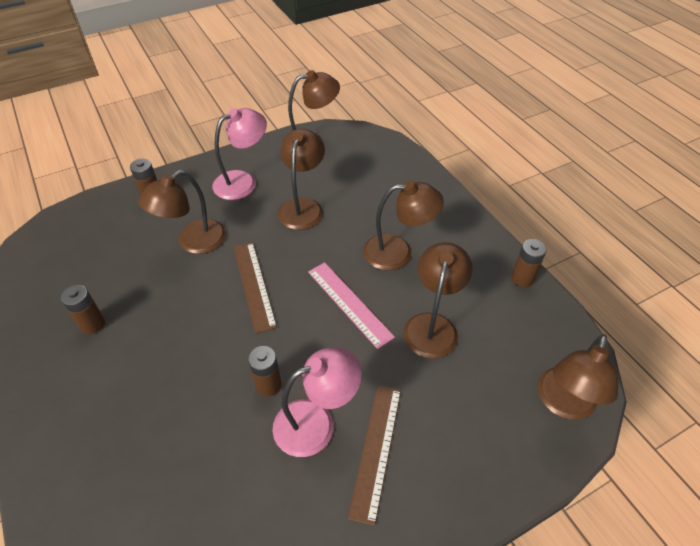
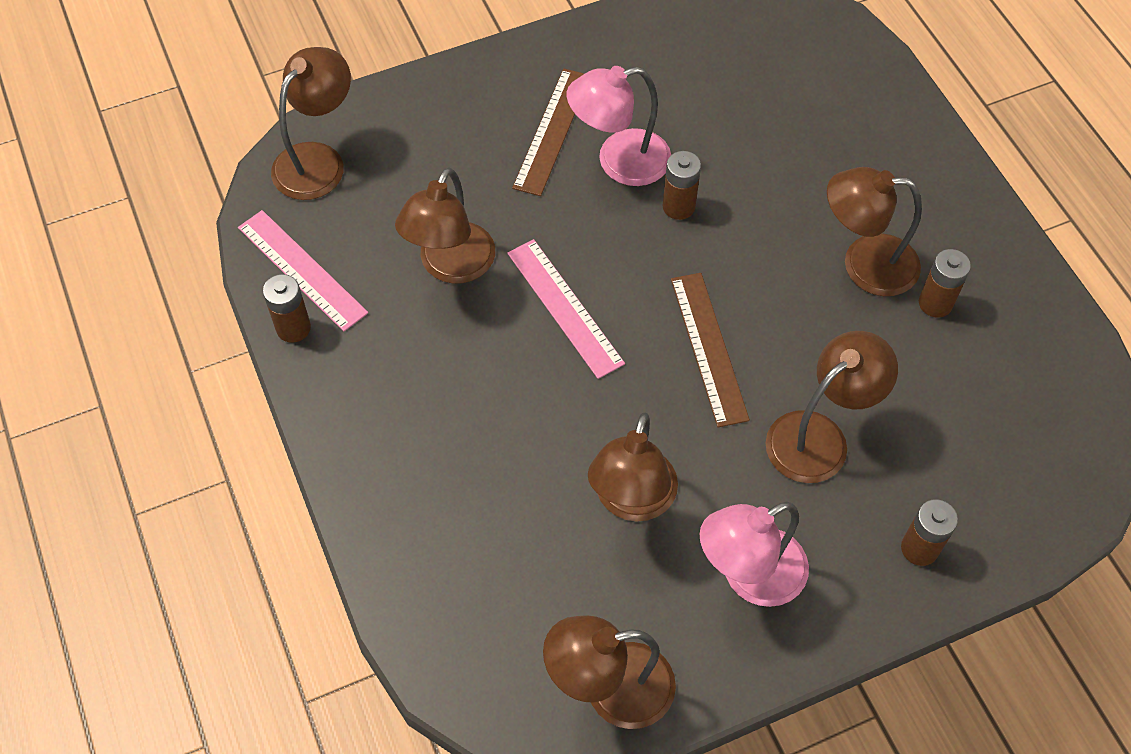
camera: 175 degrees left, 10 degrees up
(398, 252) = (475, 390): brown lamp -> brown lamp (864, 264)
(534, 315) = (301, 270): none -> pink ruler

